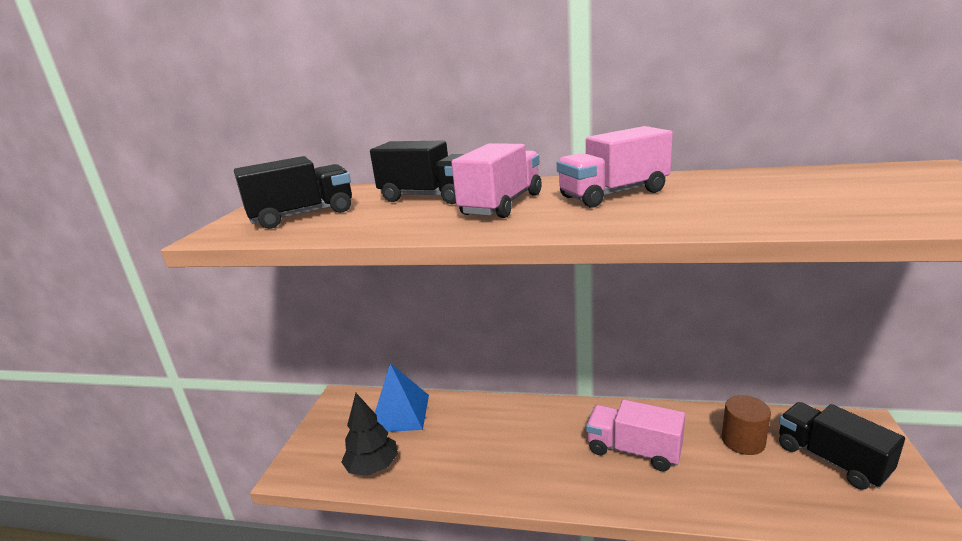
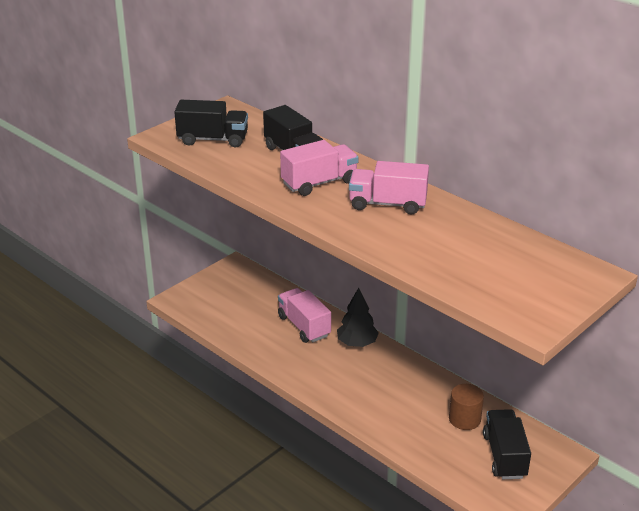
camera: 30 degrees right, 10 degrees up
(373, 467) = (222, 320): black tree -> black tree (357, 343)
(400, 413) = (266, 294): blue pyramid -> none
(634, 450) = (387, 388): pink truck -> pink truck (304, 326)

